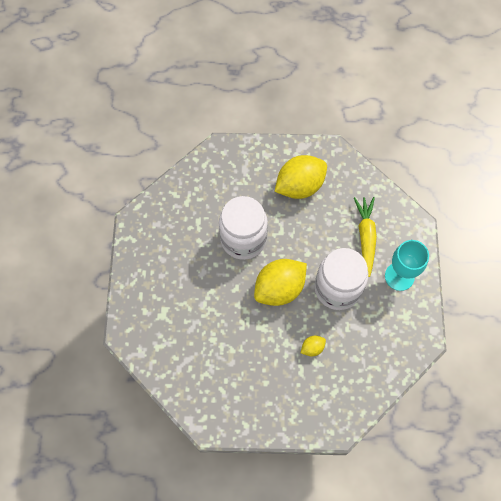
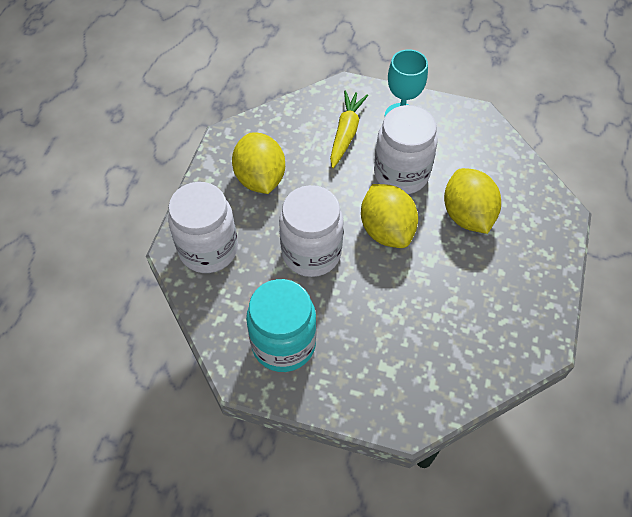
camera: 75 degrees left, 10 degrees down
(165, 240) = (283, 344): none -> turquoise jar
(227, 170) = (208, 249): none -> white jar
(312, 348) = (467, 215): yellow lemon -> yellow lemon, size x2.25
(365, 237) = (346, 133): yellow carrot -> yellow carrot turned 90 degrees clockwise

